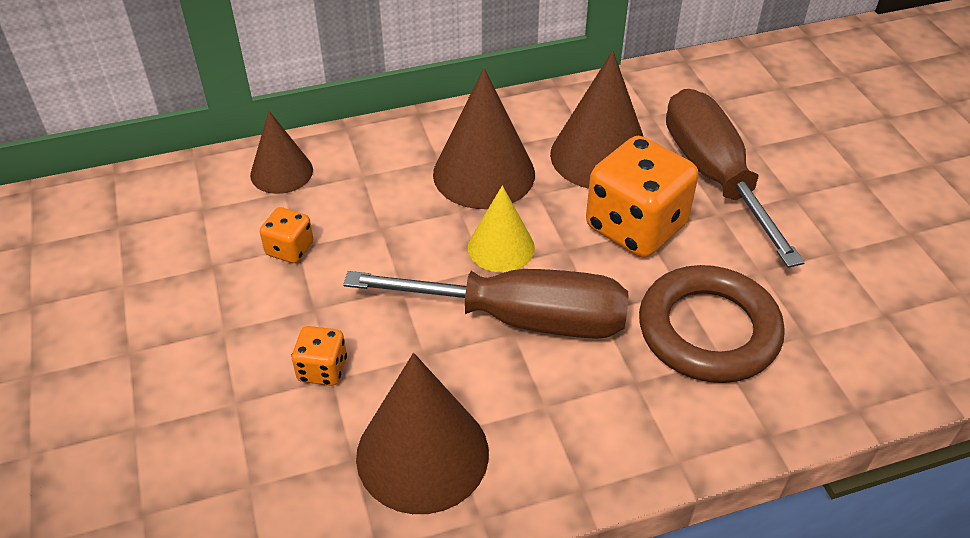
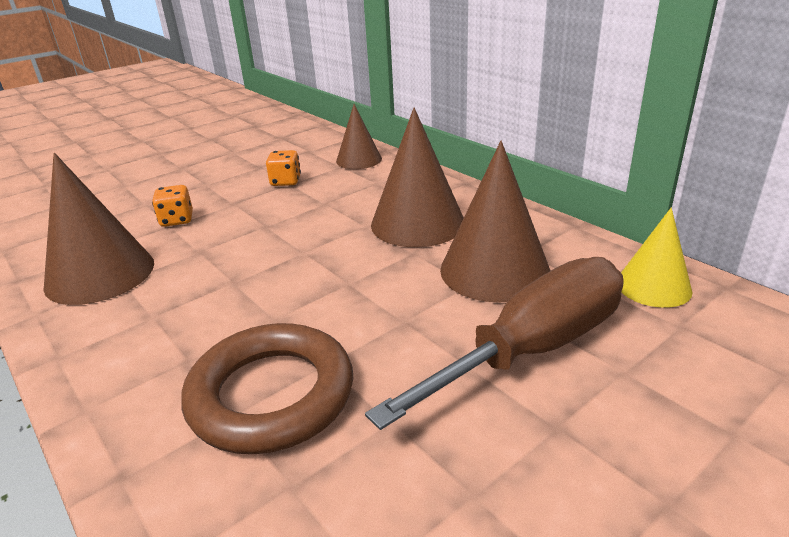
camera: 70 degrees right, 15 degrees down
(501, 247) = (331, 252): yellow cone -> yellow cone (653, 286)
(521, 319) = (250, 280): brown screwdriver -> none
(635, 227) = (404, 313): orange dice -> none

